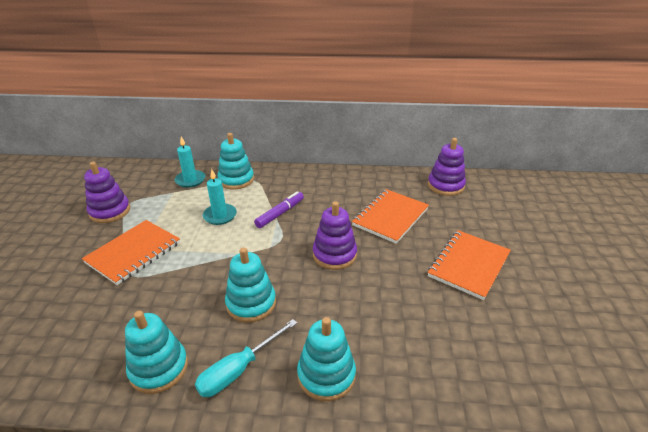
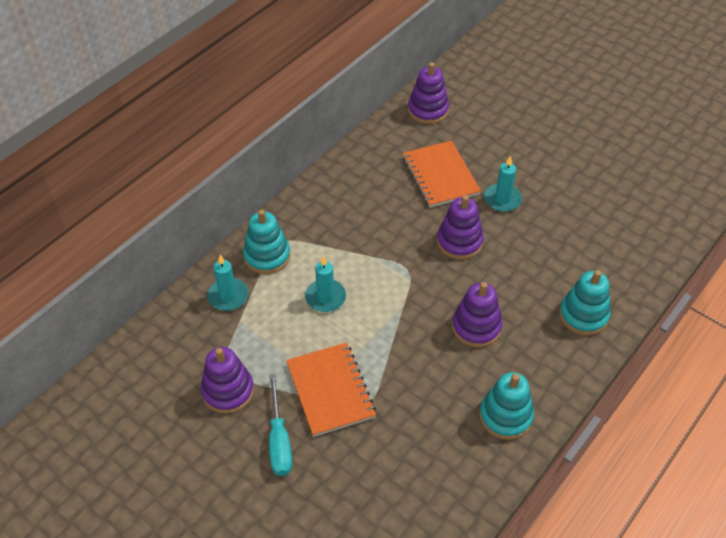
camera: 55 degrees left, 15 degrees up
(238, 370) = (543, 365): turquoise screwdriver -> turquoise screwdriver (279, 440)
(251, 303) = (476, 327): turquoise stacking toy -> purple stacking toy
(280, 213) = (364, 249): purple marker -> none
(407, 258) = (502, 199): none -> turquoise candle
(469, 265) = (539, 168): orange notebook -> none

